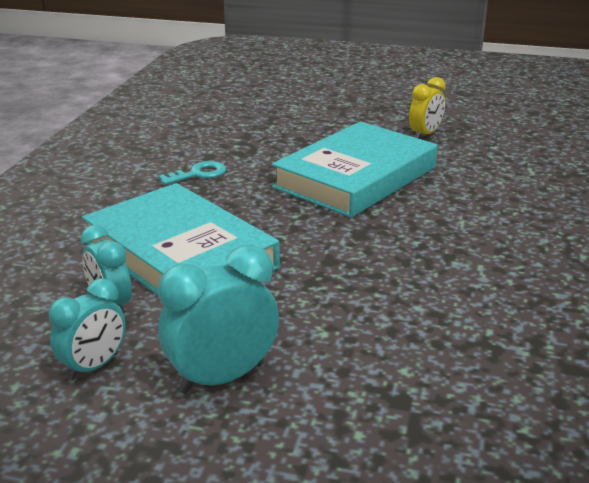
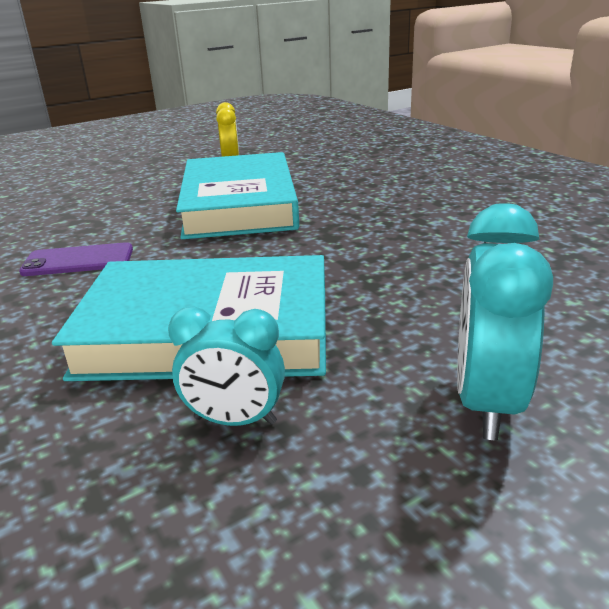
camera: 45 degrees left, 0 degrees up
(94, 367) = (354, 493): turquoise clock -> none
(198, 174) = (78, 261): turquoise key -> purple phone

